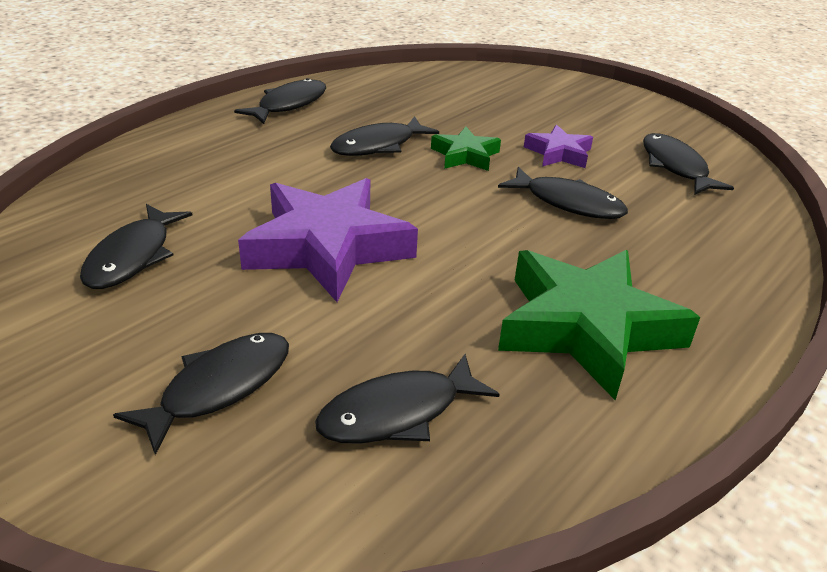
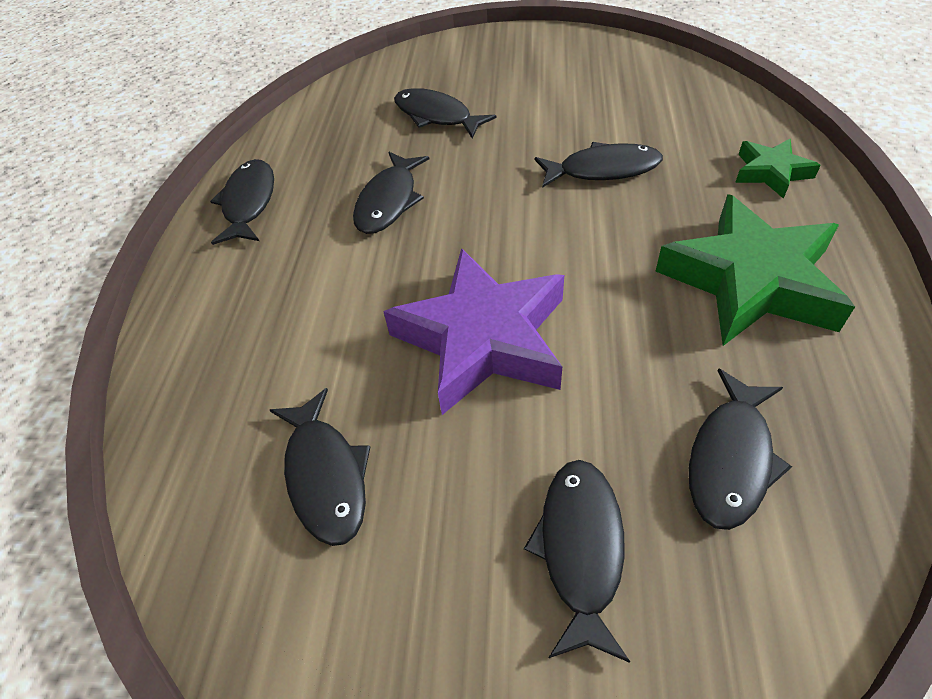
camera: 30 degrees left, 15 degrees up
(465, 155) = (472, 168): green star -> green star (771, 172)
(558, 153) = (538, 123): purple star -> none
(675, 167) = (632, 88): black fish -> black fish (436, 116)

